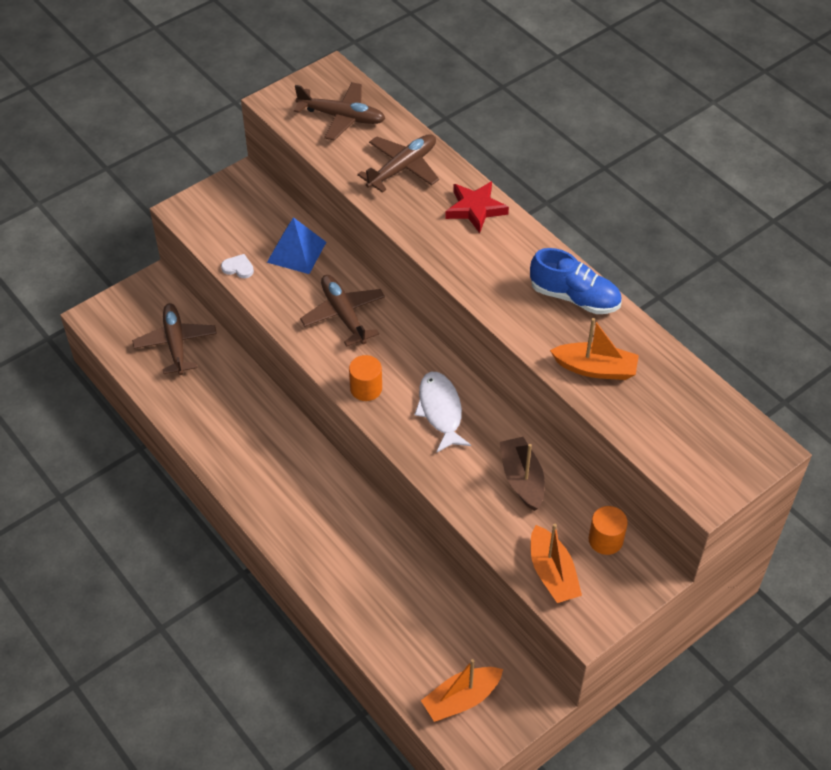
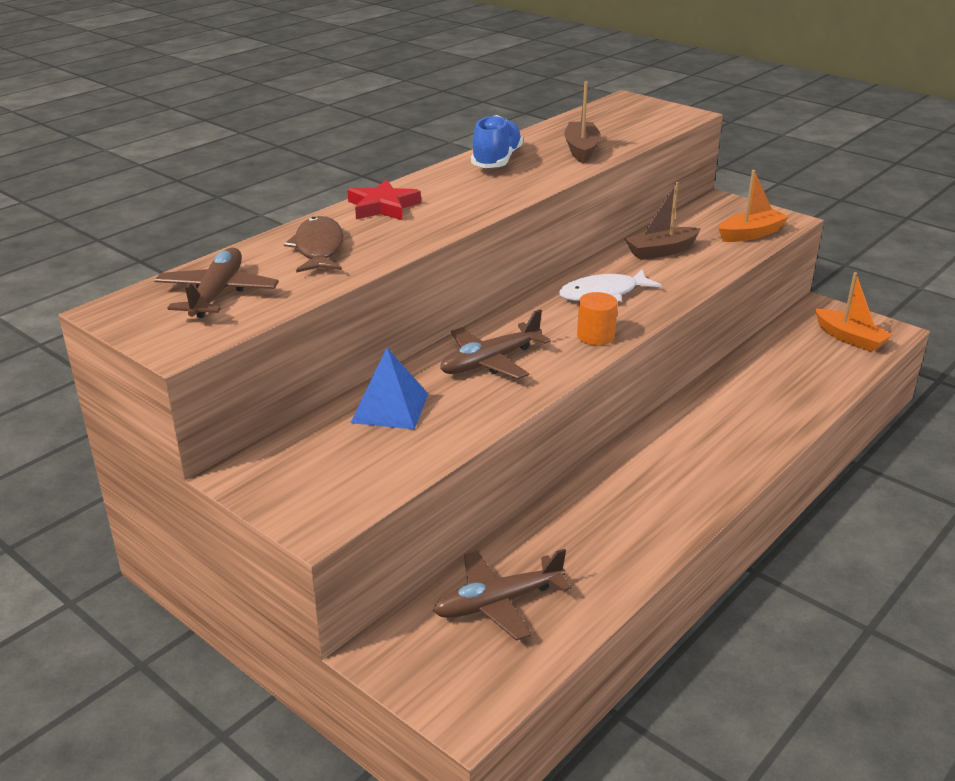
camera: 100 degrees left, 20 degrees down
(238, 268) = (430, 451): white heart -> none
(402, 168) = (318, 248): brown plane -> brown fish
(595, 369) = (581, 150): orange boat -> brown boat
(605, 540) = (700, 216): orange cylinder -> none

